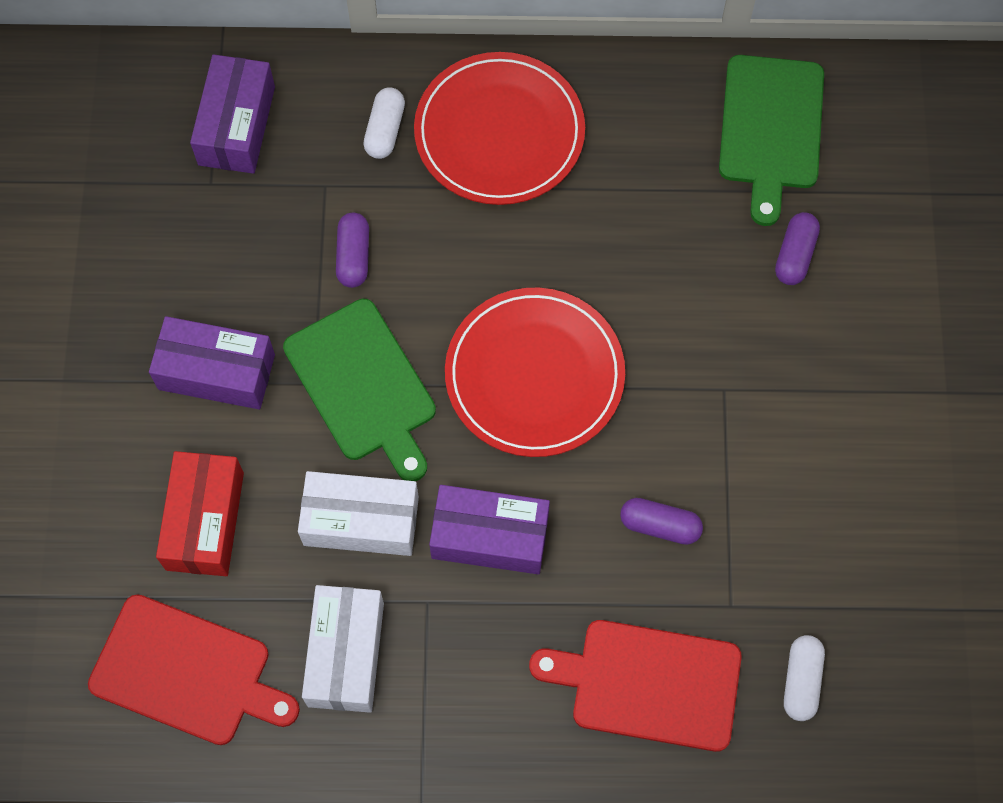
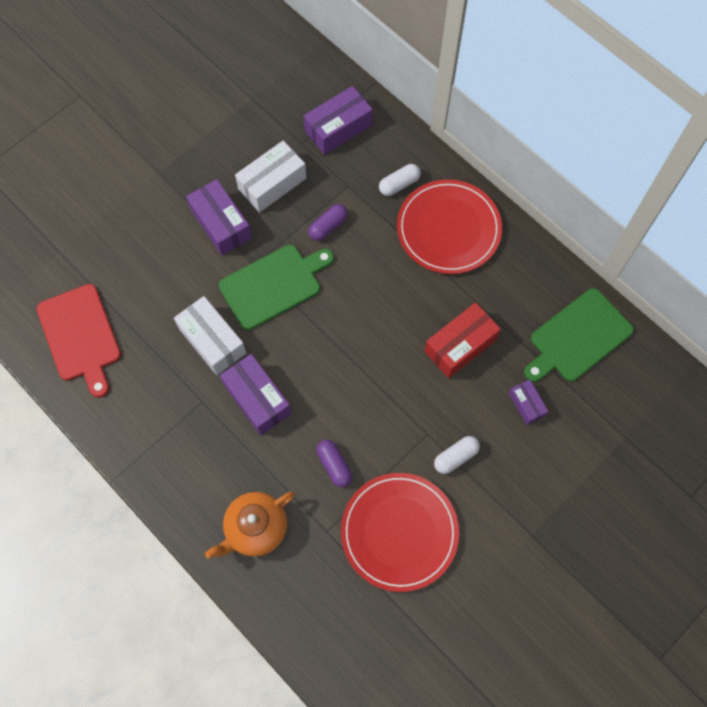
camera: 45 degrees right, 0 degrees up
(204, 521) = (152, 281): red box -> red box (460, 345)
(346, 654) = (147, 390): white box -> white box (272, 184)
(363, 385) = (273, 285): green cutting board -> green cutting board turned 135 degrees counterclockwise
(534, 375) = (350, 348): red plate -> red plate (399, 532)
(648, 684) = (255, 528): red cutting board -> orange teapot
(794, 255) = (526, 404): purple capsule -> purple box
(801, 681) = (322, 595): white capsule -> white capsule (455, 457)

